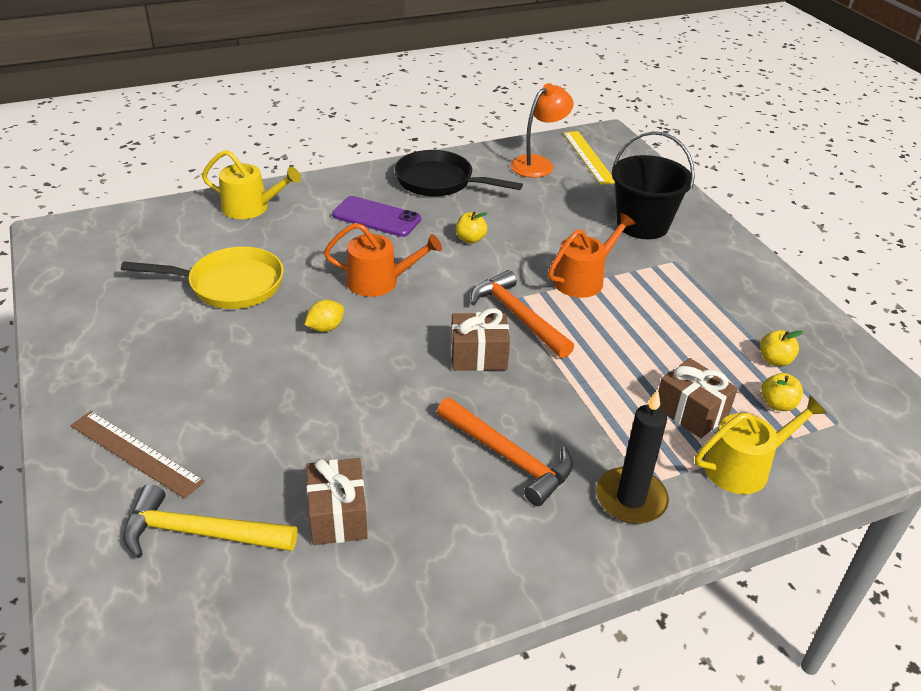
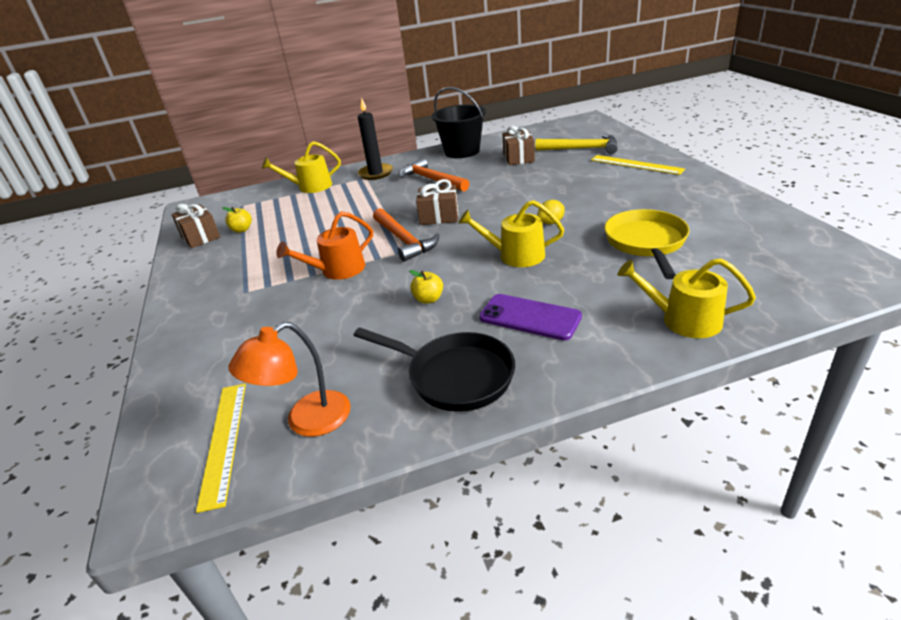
camera: 170 degrees left, 5 degrees down
(136, 453) = (636, 164): brown ruler -> yellow ruler
(230, 285) = (646, 243): yellow pan -> yellow pan turned 90 degrees clockwise
(379, 281) = (515, 255): orange watering can -> yellow watering can
(642, 225) = (242, 328): black bucket -> black bucket (462, 151)
(691, 412) = (319, 203): brown gift -> brown gift (200, 237)
(777, 404) = (265, 210): yellow apple -> none

